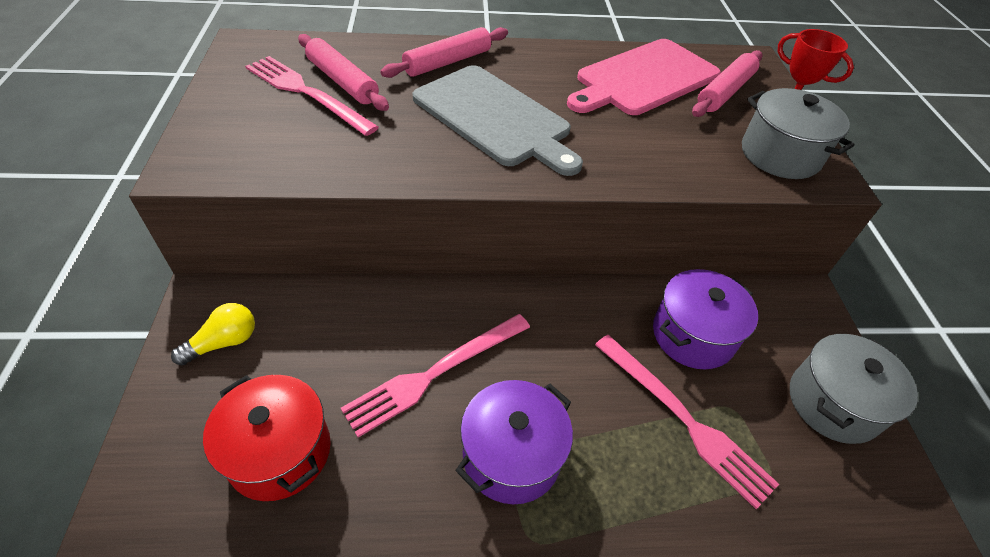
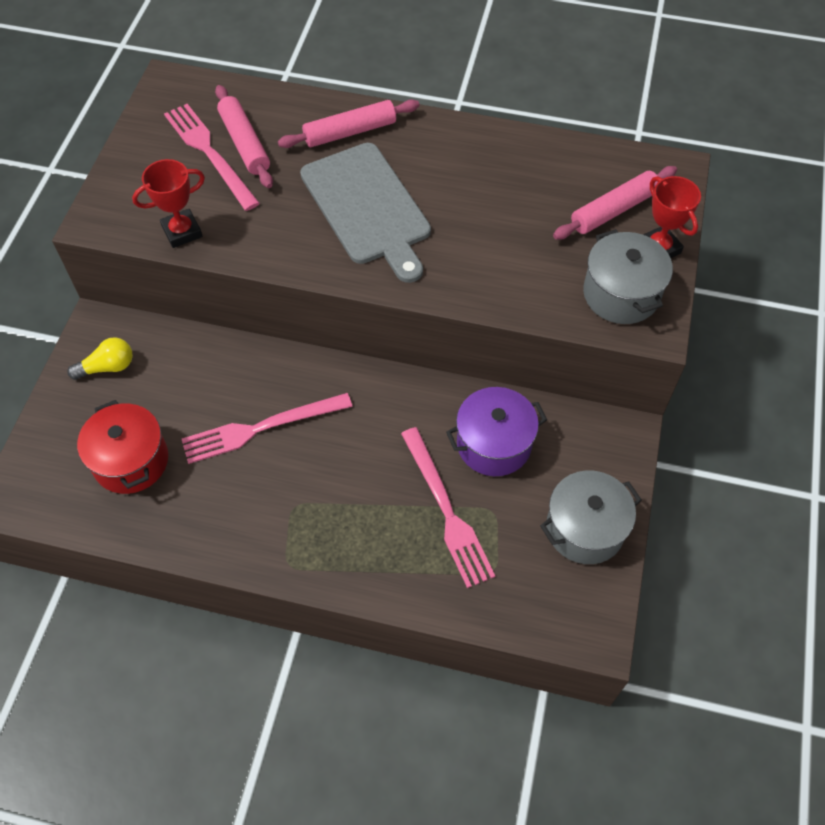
camera: 20 degrees right, 10 degrees up
(296, 164) = (182, 232): none -> red trophy
(511, 456) = (297, 504): purple pot -> none
(644, 78) = (538, 180): pink cutting board -> none

